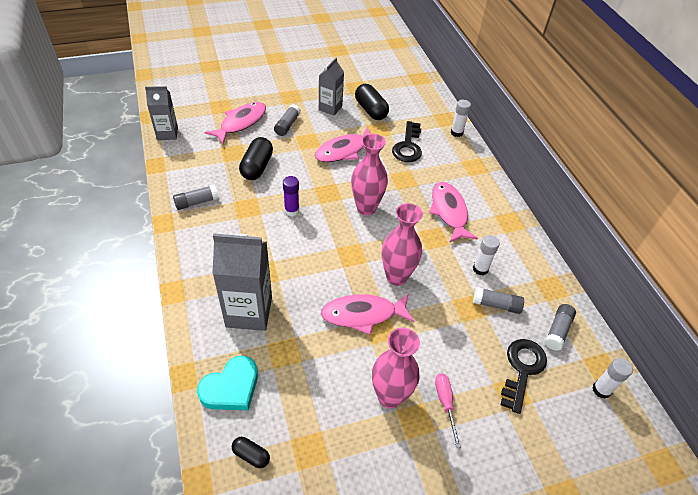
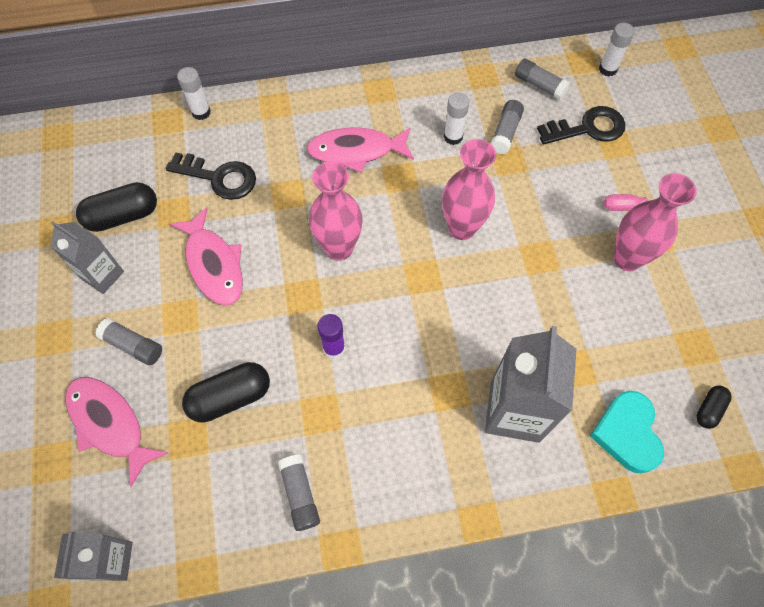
camera: 80 degrees left, 15 degrees up
(231, 387) = (627, 433): turquoise heart -> turquoise heart turned 150 degrees counterclockwise
(257, 167) = (230, 397): black capsule -> black capsule turned 45 degrees counterclockwise
(363, 314) = (518, 273): pink fish -> none
(522, 369) = (588, 128): black key -> black key turned 135 degrees clockwise

